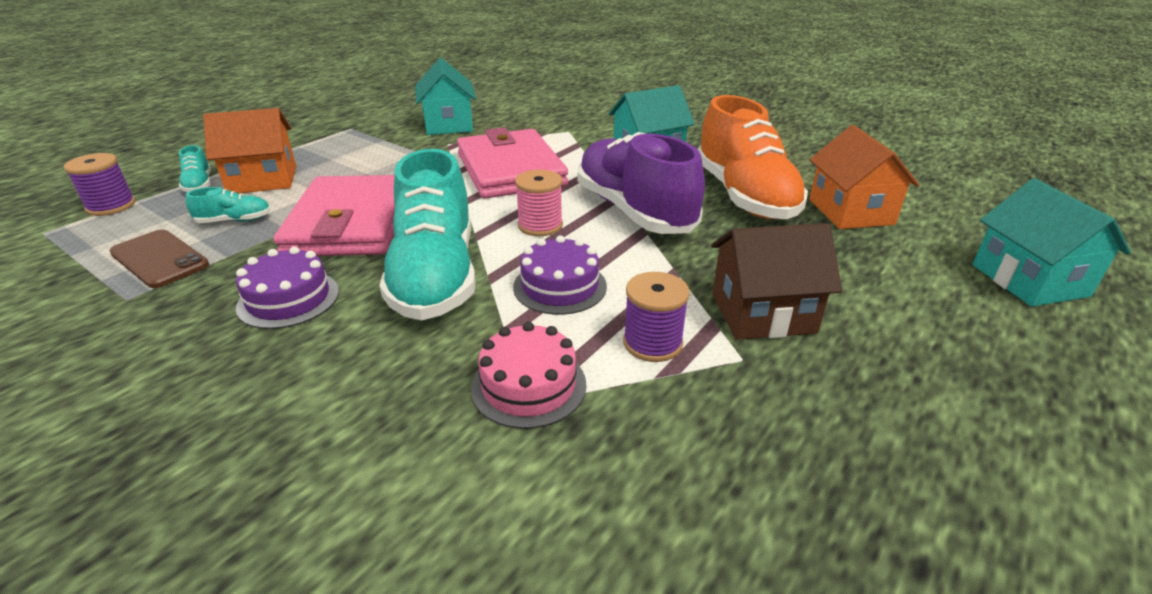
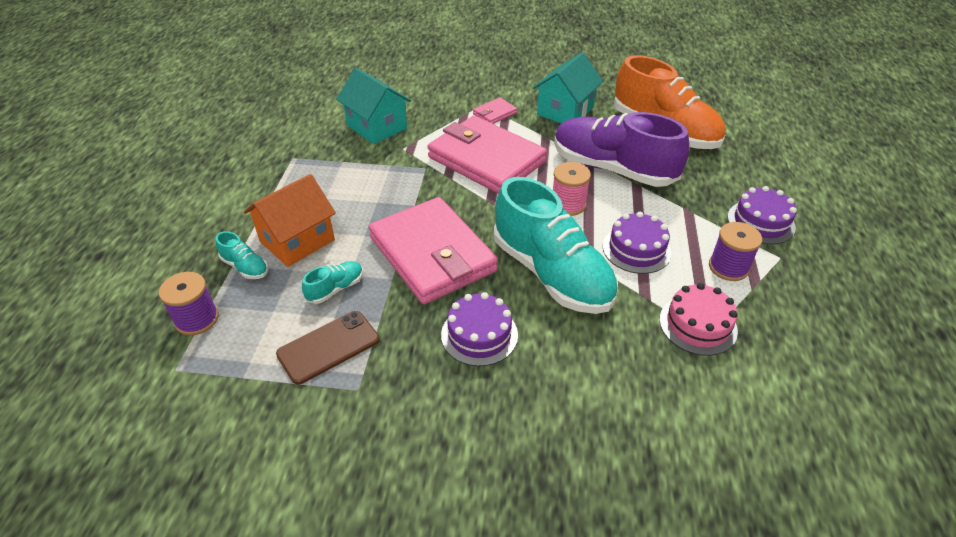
camera: 30 degrees left, 10 degrees up
(159, 259) = (328, 347): brown phone -> brown phone turned 45 degrees counterclockwise
(571, 140) = (495, 113): none -> pink wallet
(763, 313) = (761, 222): brown house -> purple cake
(850, 212) = (734, 124): orange house -> none
(1029, 280) = (857, 146): turquoise house -> none

